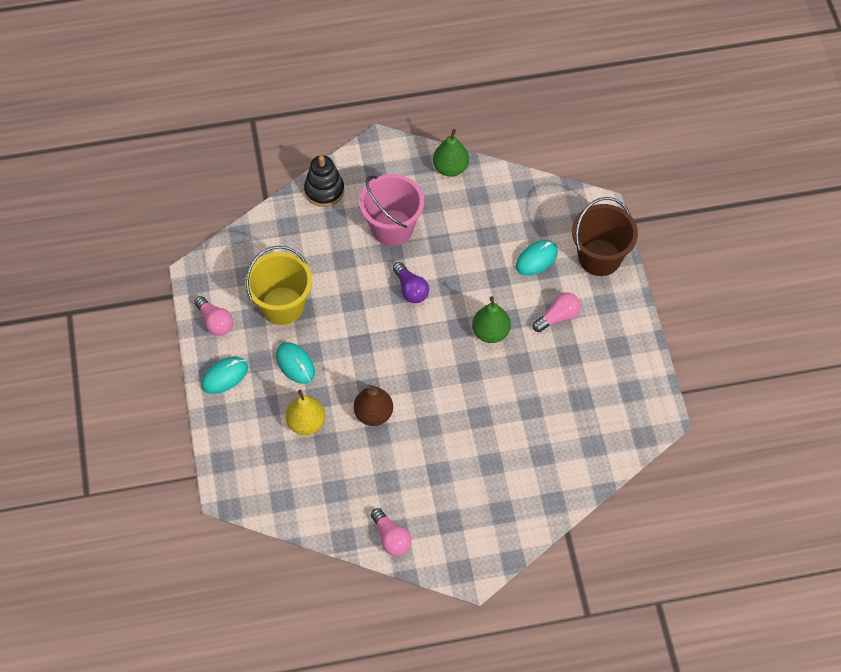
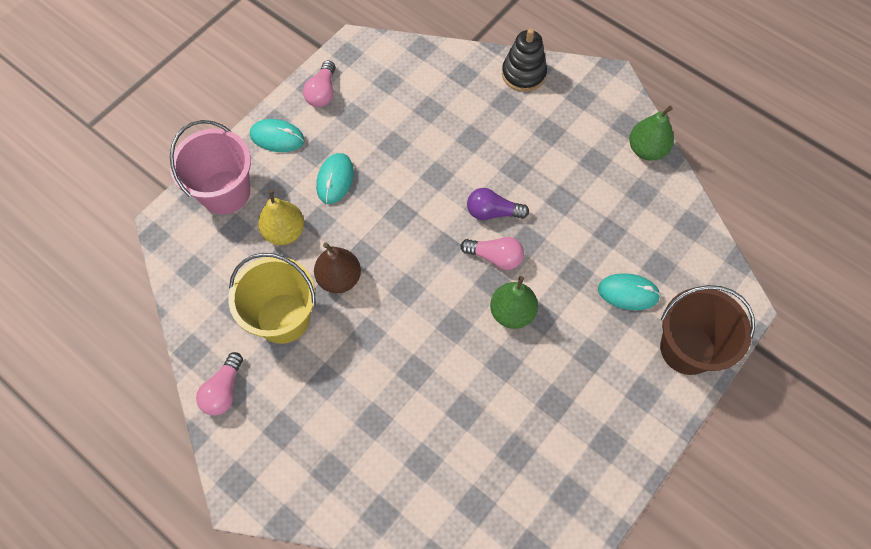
camera: 50 degrees right, 5 degrees up
(282, 306) = (383, 128): yellow bucket -> yellow bucket (283, 318)
(392, 227) = (539, 151): pink bucket -> pink bucket (225, 192)
(411, 289) = (492, 212): purple light bulb -> purple light bulb turned 75 degrees clockwise
(558, 317) = (585, 360): pink light bulb -> pink light bulb (495, 257)

